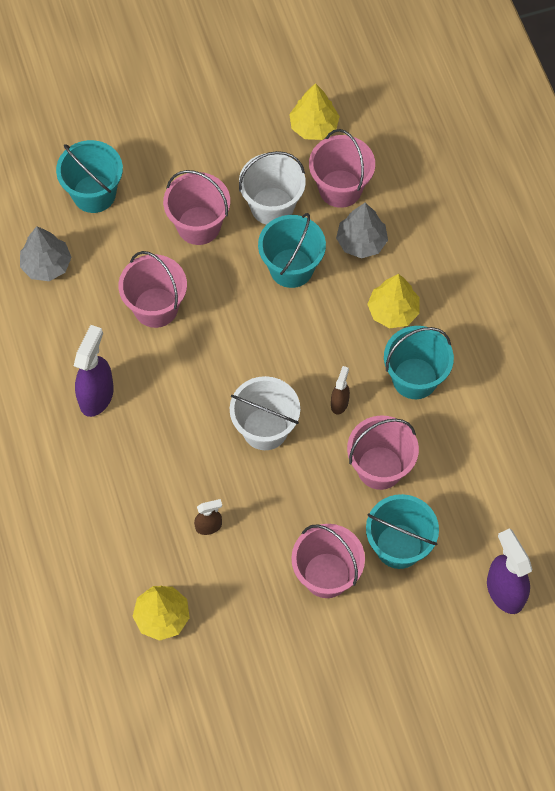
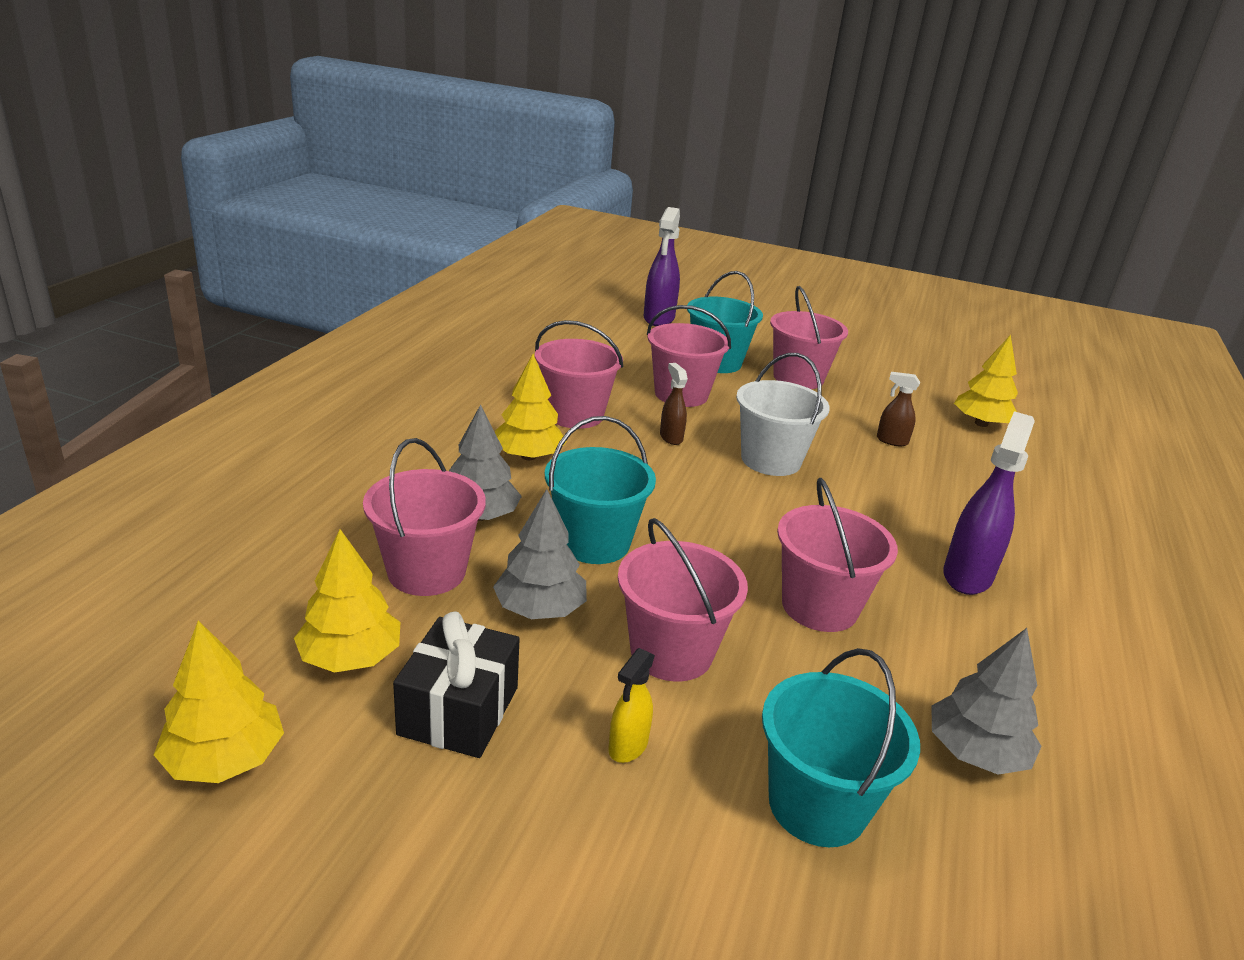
camera: 145 degrees left, 35 degrees down
(97, 396) = (967, 575): purple spray bottle -> purple spray bottle turned 150 degrees clockwise
(177, 167) = (627, 746): none -> yellow spray bottle
(250, 136) = (458, 711): none -> black gift
(272, 206) = (540, 609): white bucket -> grey tree
(301, 63) = (225, 759): none -> yellow tree
(339, 403) = (671, 437): brown spray bottle -> brown spray bottle turned 105 degrees clockwise
(415, 378) = (575, 415): turquoise bucket -> pink bucket

